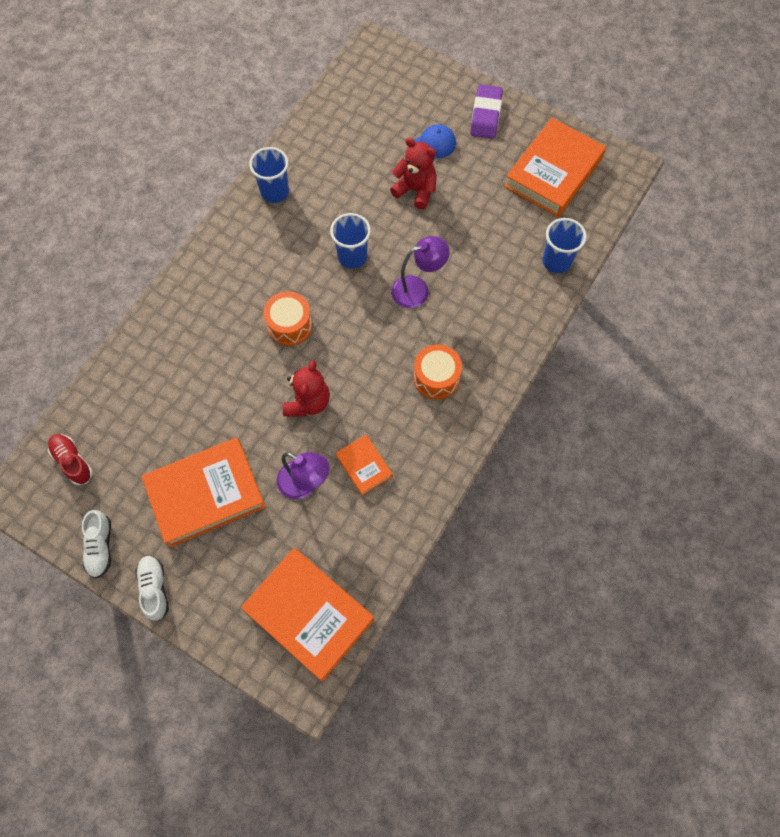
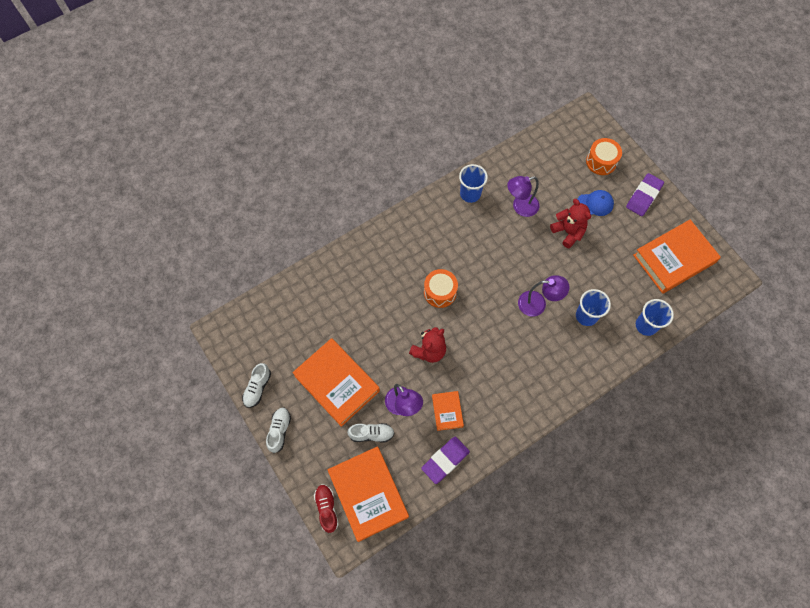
camera: 25 degrees right, 0 degrees up
(72, 461) = (263, 324): red shoe -> red shoe (327, 508)
(206, 494) = (337, 383): orange book -> orange book turned 45 degrees clockwise
(279, 537) = (371, 434): none -> white shoe
(344, 184) = (520, 207): none -> purple lamp
(352, 257) = (503, 262): blue cup -> blue cup (586, 316)
(388, 527) = (445, 460): none -> purple eraser
(436, 378) = (523, 372): orange drum -> orange drum (601, 161)

